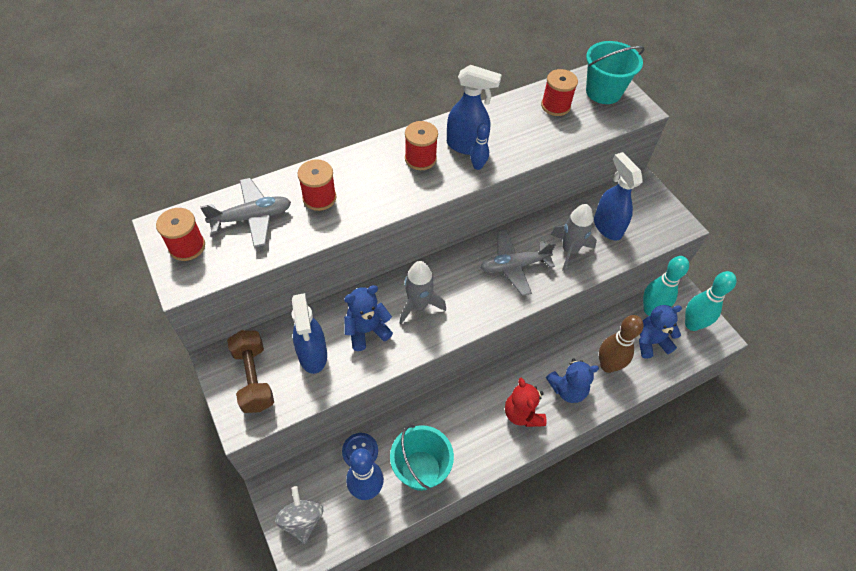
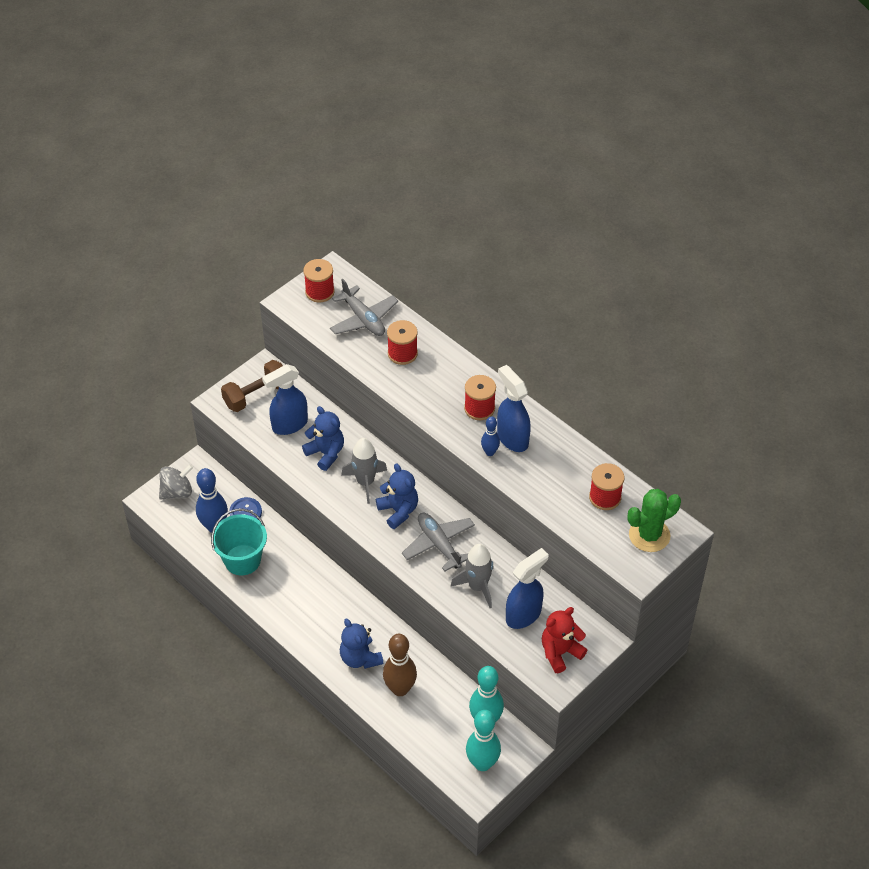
camera: 75 degrees right, 5 degrees down
(467, 146) = (512, 438): blue spray bottle -> blue spray bottle turned 150 degrees clockwise
(522, 414) = (321, 625): red teddy bear -> red teddy bear (560, 652)
(603, 92) = (649, 535): turquoise bucket -> green cactus
(651, 342) = (443, 725): blue teddy bear -> blue teddy bear (398, 511)

